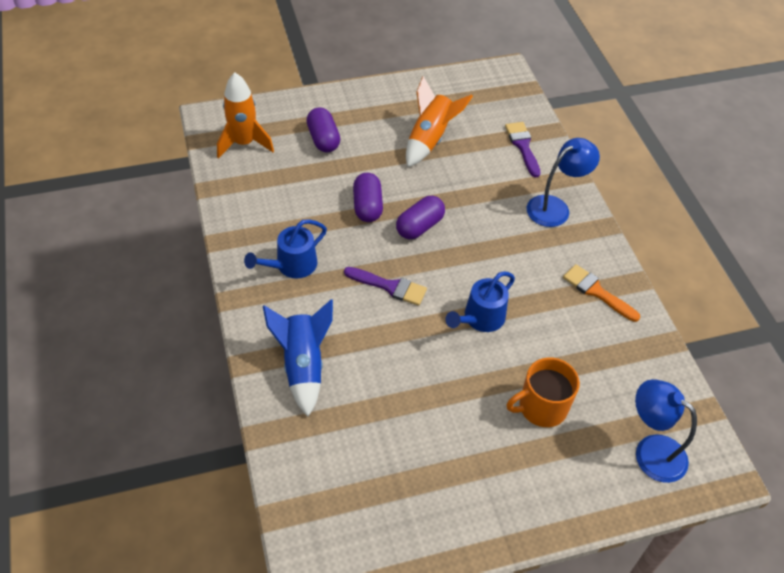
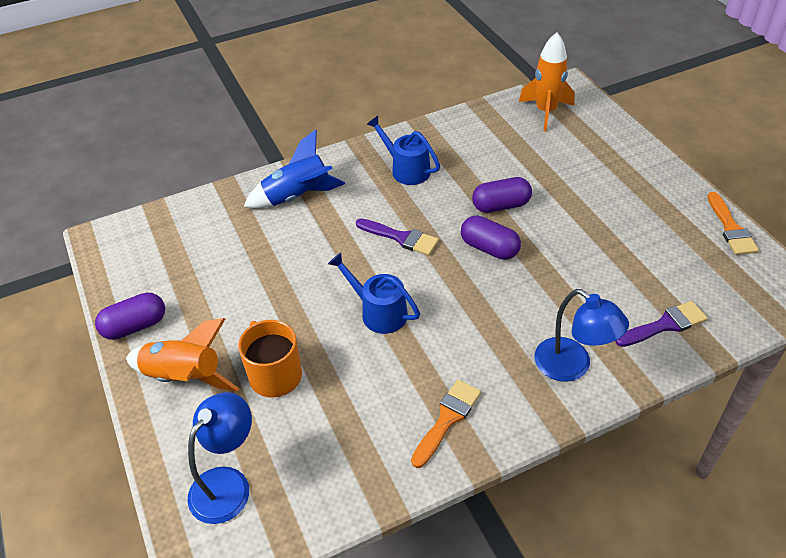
camera: 85 degrees right, 5 degrees down
(323, 139) = (580, 160): purple capsule -> purple capsule (135, 326)
(390, 286) = (401, 238): purple brush -> purple brush turned 75 degrees counterclockwise
(430, 139) = (627, 239): orange rocket -> orange rocket (184, 377)
(433, 81) = (731, 228): none -> orange brush

